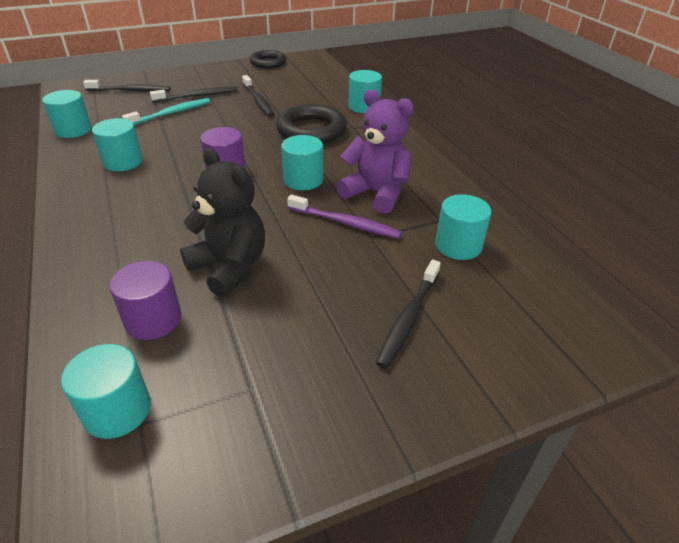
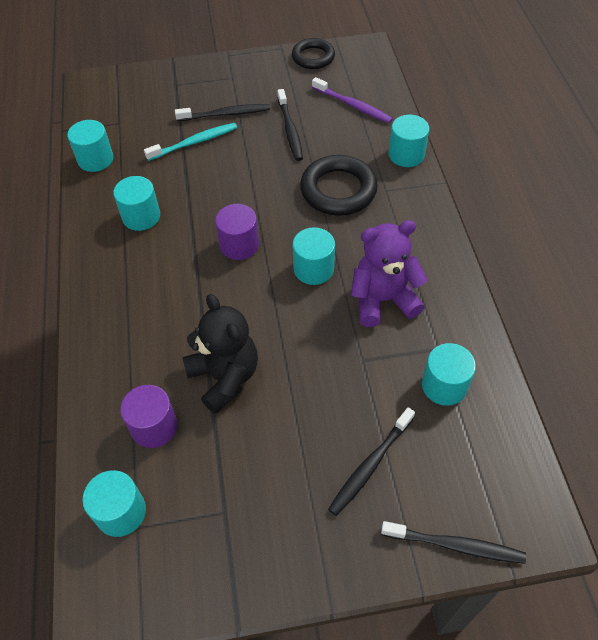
camera: 15 degrees right, 15 degrees up
(130, 90) = (155, 96): black toothbrush -> black toothbrush (455, 545)
(345, 223) = (342, 337): purple toothbrush -> purple toothbrush (353, 105)
(376, 193) = (383, 300): purple teddy bear -> purple teddy bear turned 60 degrees counterclockwise

